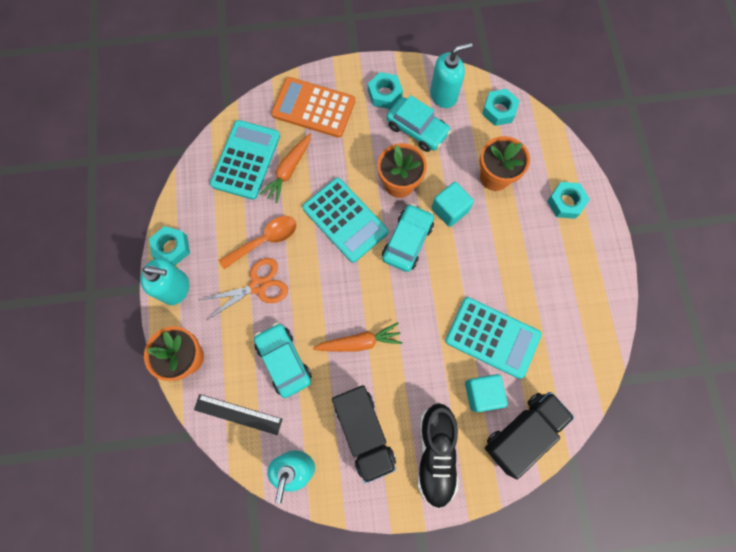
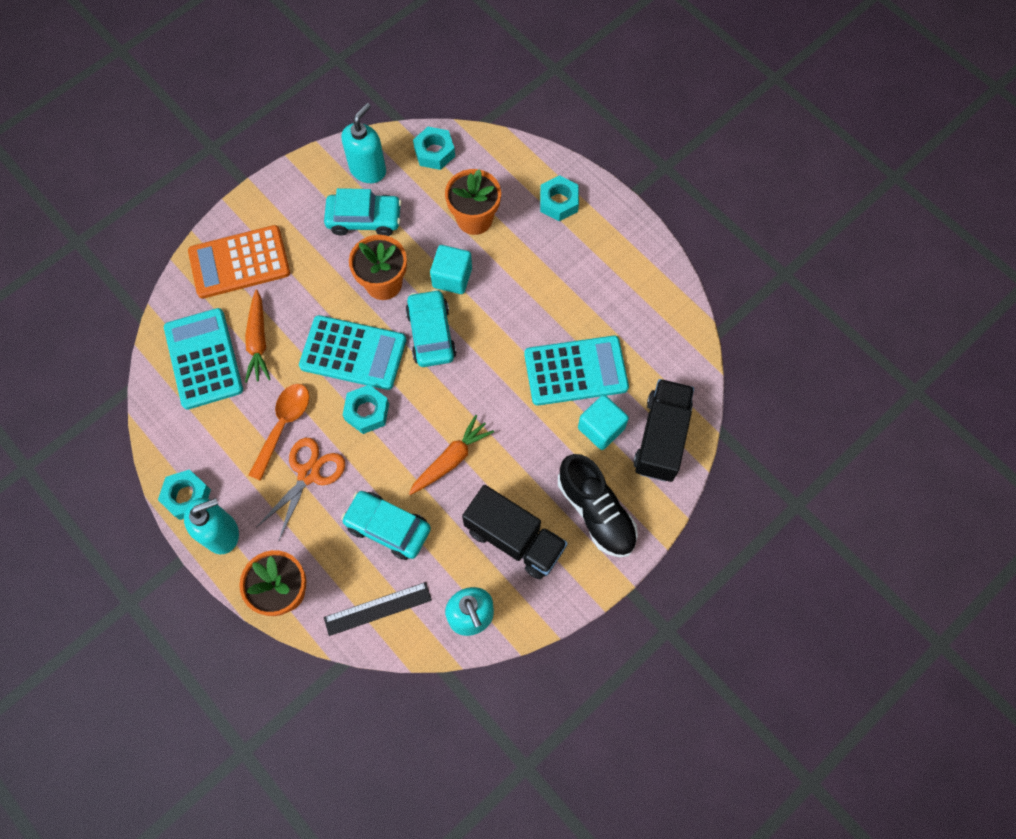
camera: 35 degrees left, 5 degrees down
(384, 94) = (306, 204): turquoise nut -> turquoise nut (367, 412)

